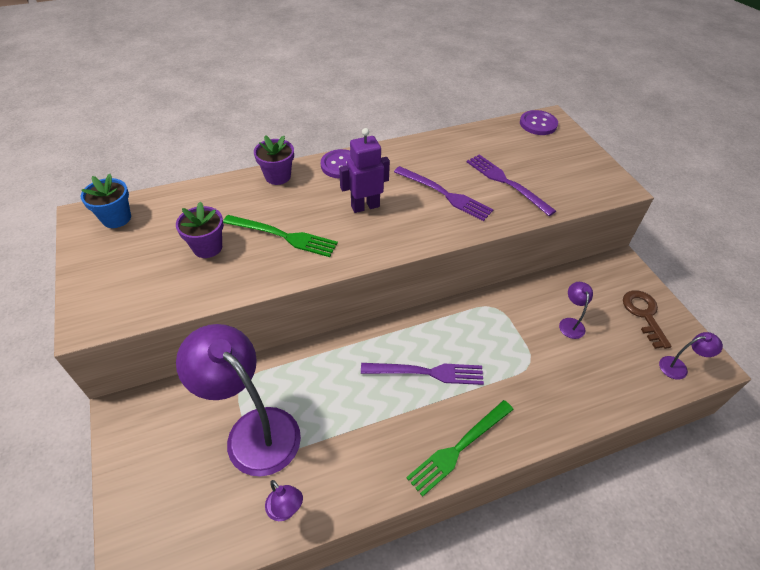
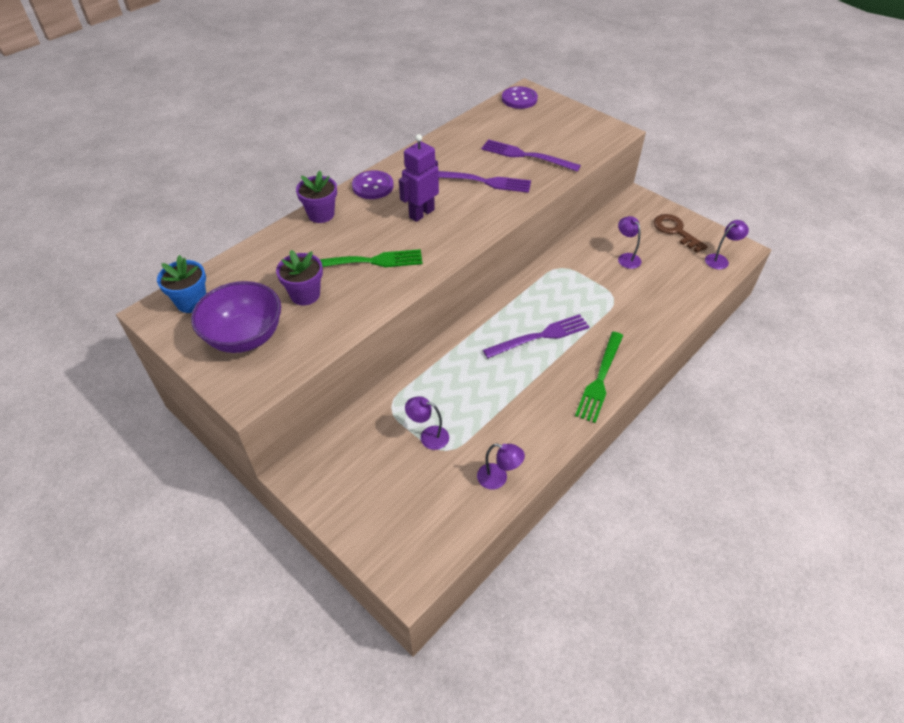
camera: 25 degrees left, 0 degrees up
(130, 267) = (245, 337): none -> purple bowl
(253, 430) = (428, 436): purple lamp -> purple lamp, size x0.42

